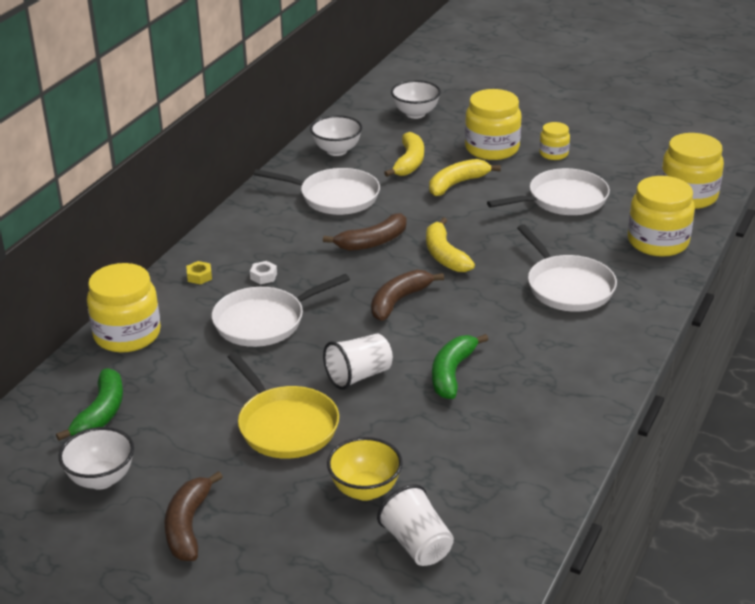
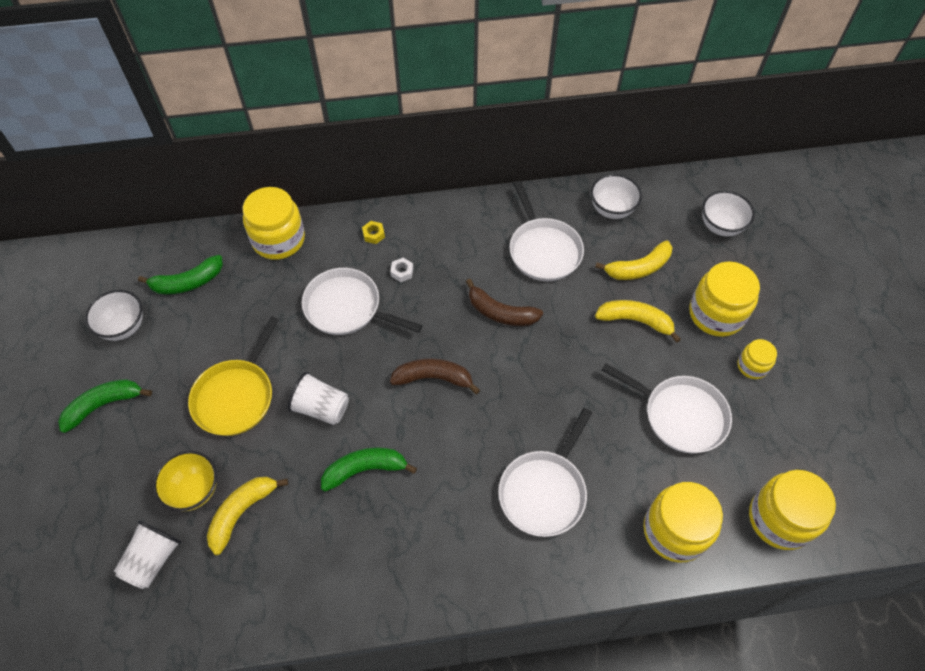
camera: 55 degrees right, 25 degrees up
(188, 526) = (104, 405): brown banana -> green banana
(444, 255) = (521, 373): yellow banana -> yellow banana (242, 512)

